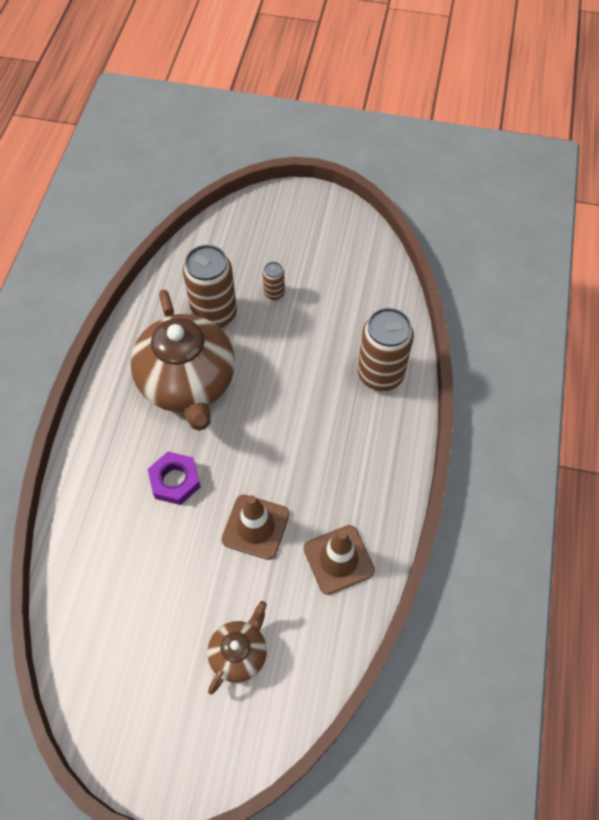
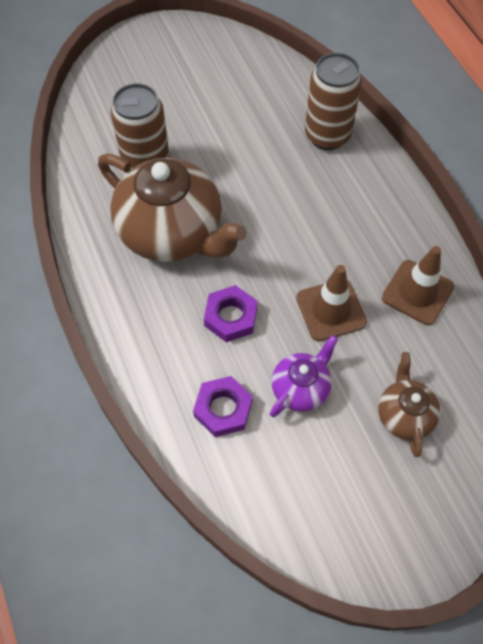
camera: 35 degrees left, 0 degrees up
(109, 550) = (223, 409): none -> purple nut
(179, 574) = (301, 388): none -> purple teapot
(274, 293) = (184, 121): brown can -> none

